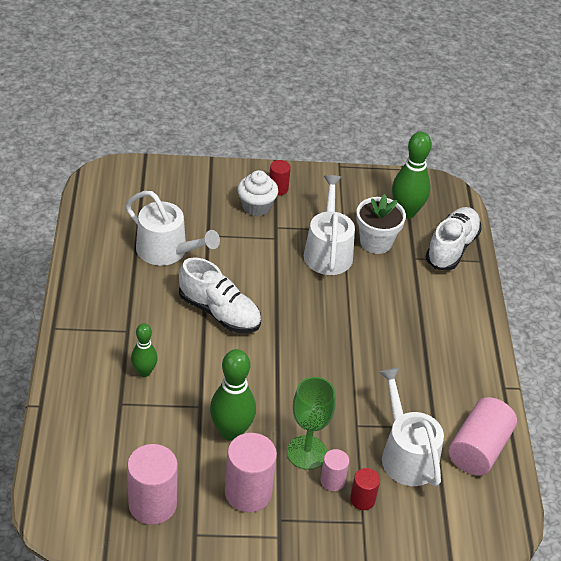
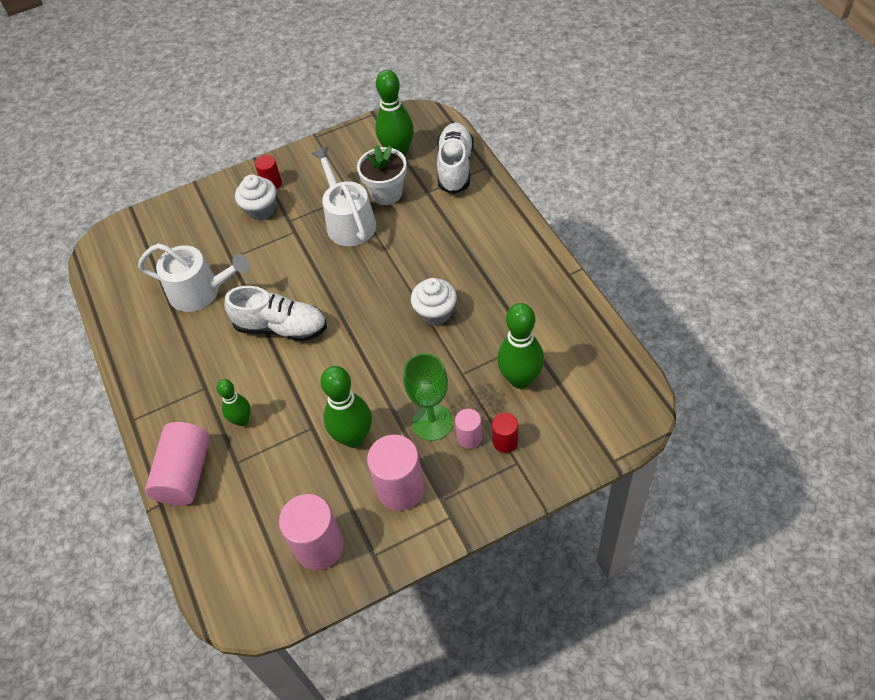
camera: 15 degrees left, 10 degrees up
(362, 363) = (435, 313): none -> white cupcake
(406, 454) = (520, 379): white watering can -> green bowling pin
(478, 449) = (579, 342): pink cylinder -> pink cylinder (185, 474)

